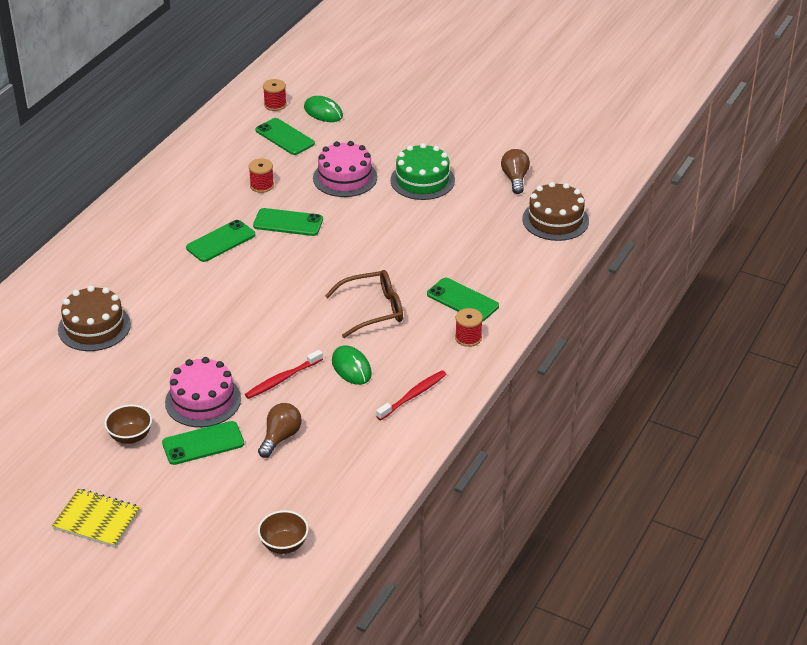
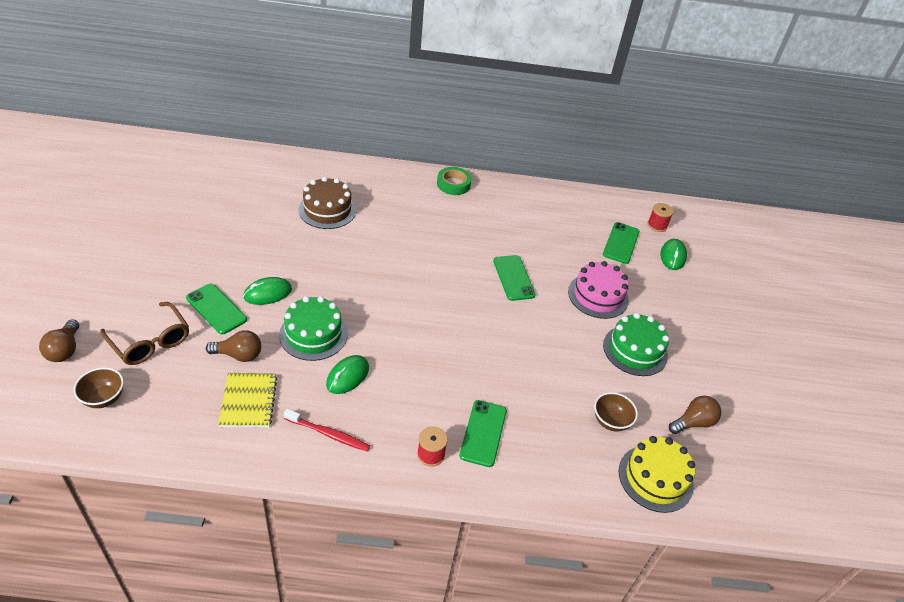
camera: 60 degrees right, 5 degrees up
(97, 520) = (113, 276): yellow notebook -> yellow notebook (248, 401)
(116, 220) = (453, 184): none -> green tape
(130, 436) = (211, 265): brown bowl -> brown bowl (610, 421)
(196, 570) = (64, 350): none -> brown light bulb
(203, 400) = (268, 293): pink cake -> green mouse
(220, 241) = (464, 246): green phone -> none
(262, 186) = (549, 248): red spool -> none
(282, 379) = (313, 334): red toothbrush -> green cake
(373, 310) = (433, 368): brown glasses -> brown glasses (150, 341)
(555, 220) = (655, 478): brown cake -> yellow cake

